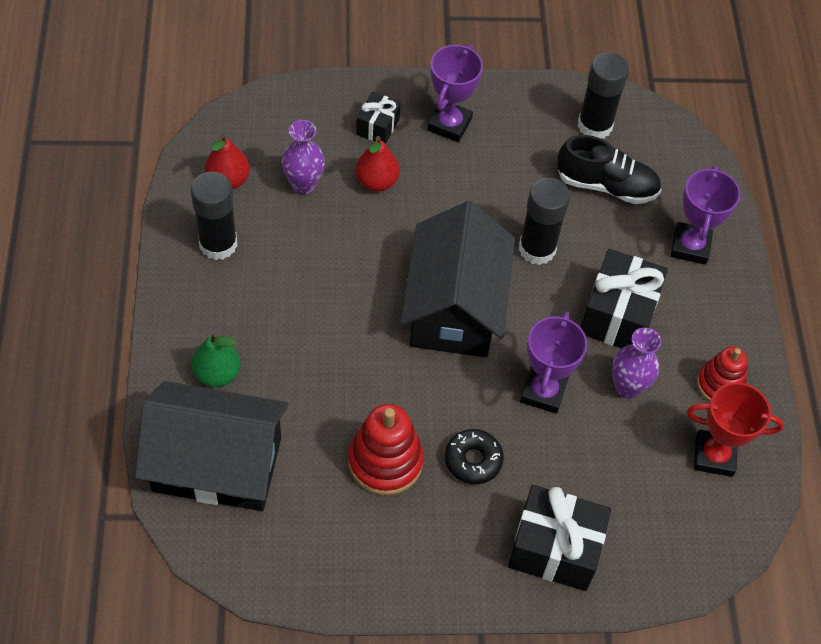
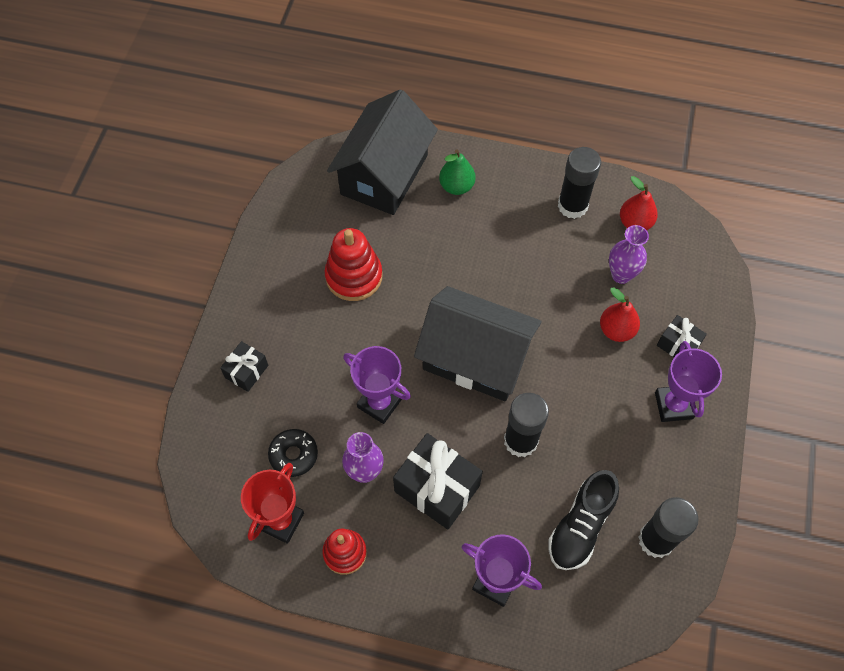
camera: 110 degrees right, 5 degrees up
(449, 124) = (673, 405): purple trophy -> purple trophy turned 45 degrees clockwise
(473, 460) = (336, 335): black donut -> black donut (293, 455)
(555, 549) = (246, 371): black gift -> black gift, size x0.55

